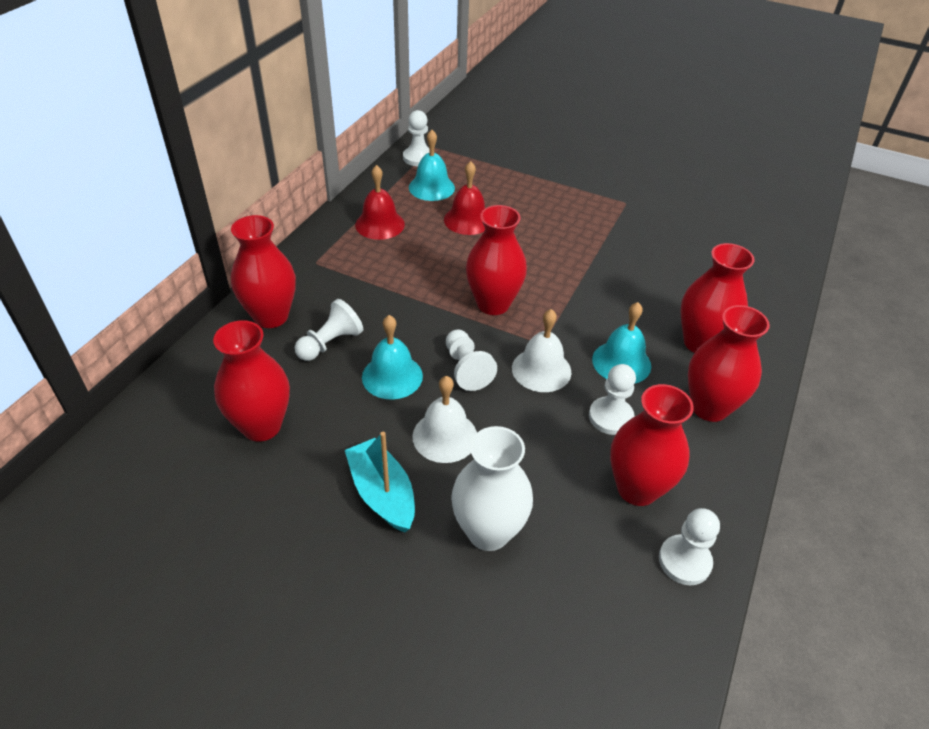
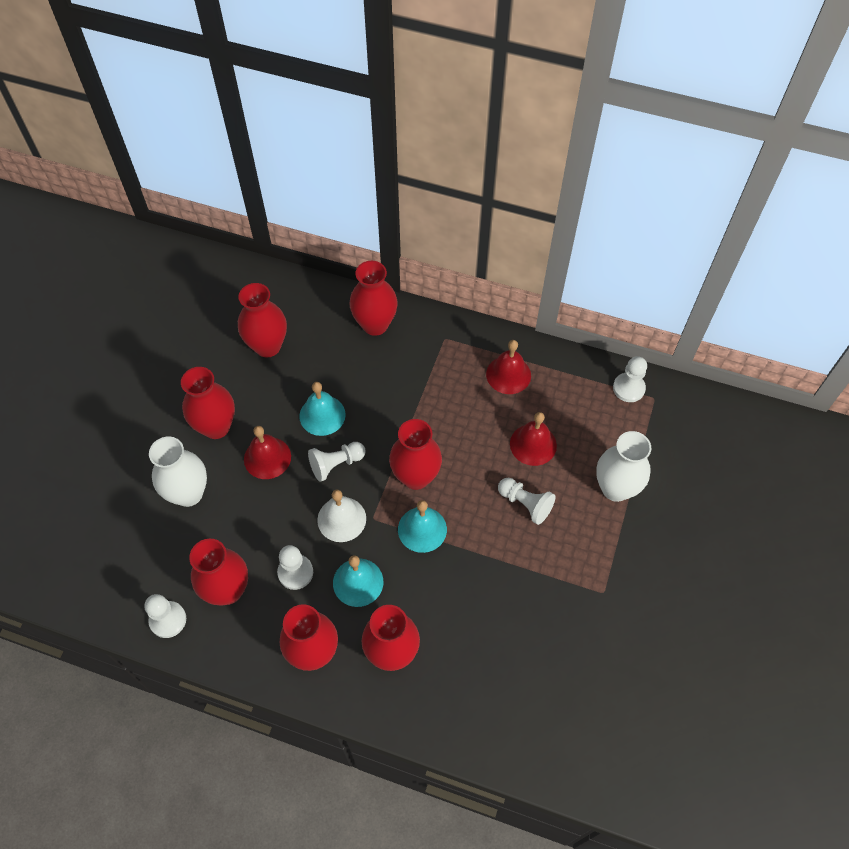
camera: 85 degrees right, 15 degrees up
(330, 343) = (351, 369): white pawn -> white pawn (525, 504)
(382, 493) = (216, 427): turquoise boat -> red vase
(431, 187) = (579, 407): turquoise bell -> turquoise bell (422, 529)
(445, 436) = (267, 457): white bell -> red bell
(523, 181) = (615, 488): none -> white vase

